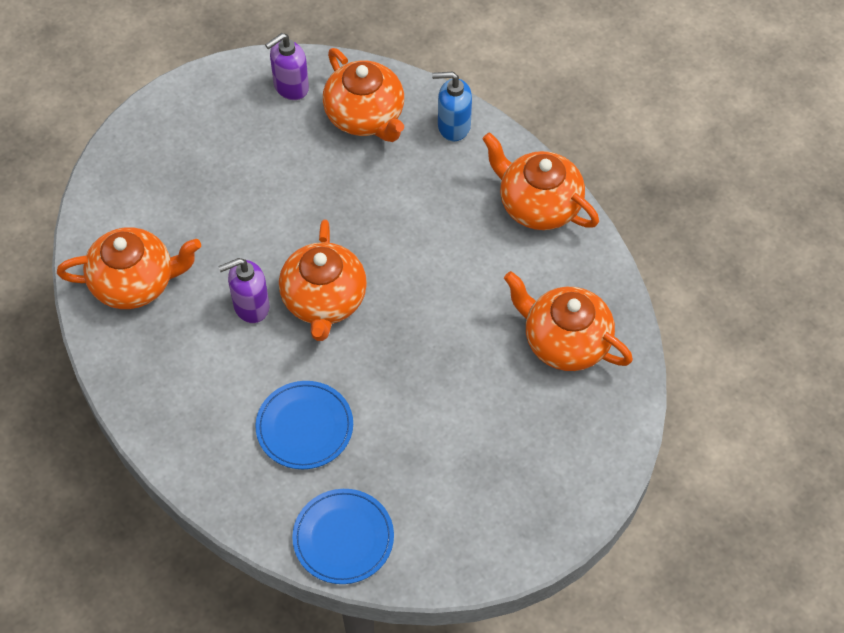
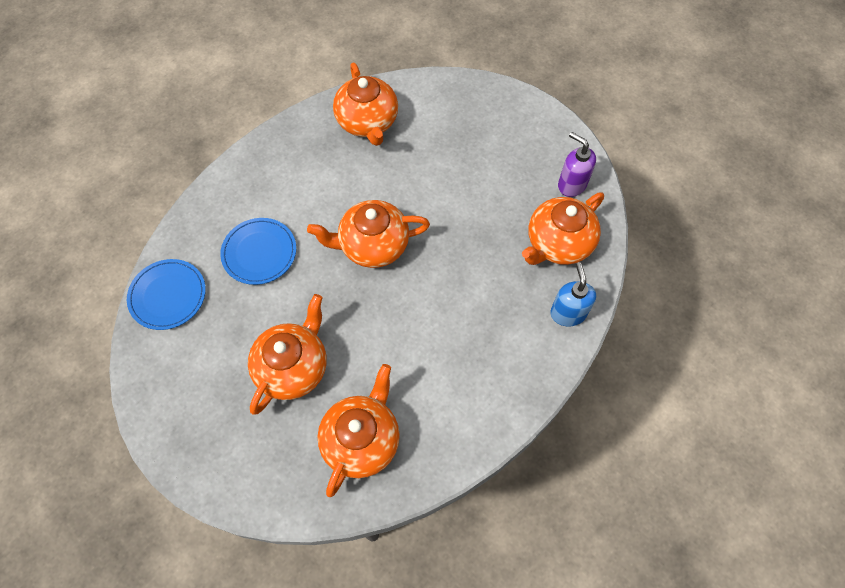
camera: 80 degrees right, 5 degrees up
(251, 306) = (359, 197): purple soap dispenser -> none
(538, 205) = (501, 397): orange teapot -> orange teapot (293, 367)

